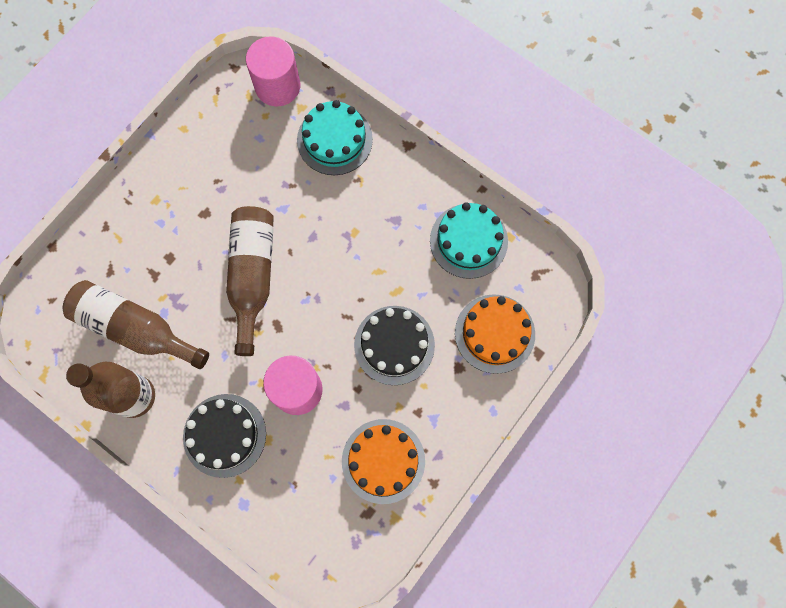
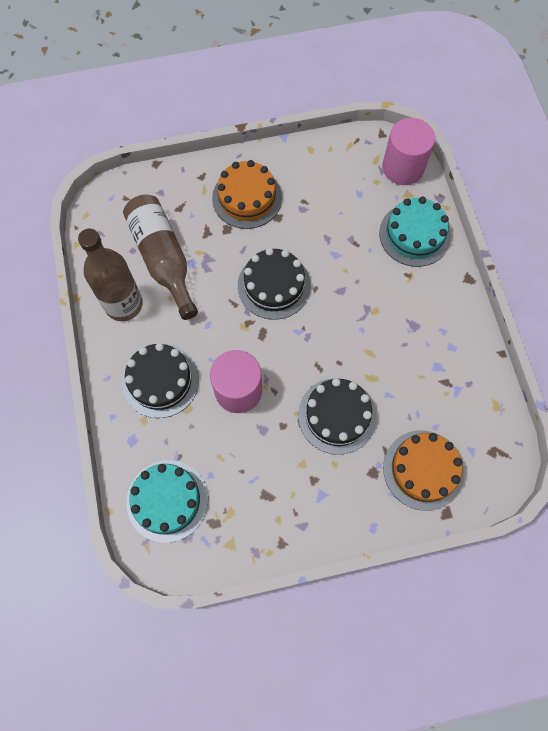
camera: 40 degrees right, 5 degrees down
(252, 276) = (274, 285): brown bottle -> black cake
(383, 461) = (257, 494): orange cake -> orange cake (247, 198)
(468, 241) = (459, 384): turquoise cake -> turquoise cake (167, 500)

